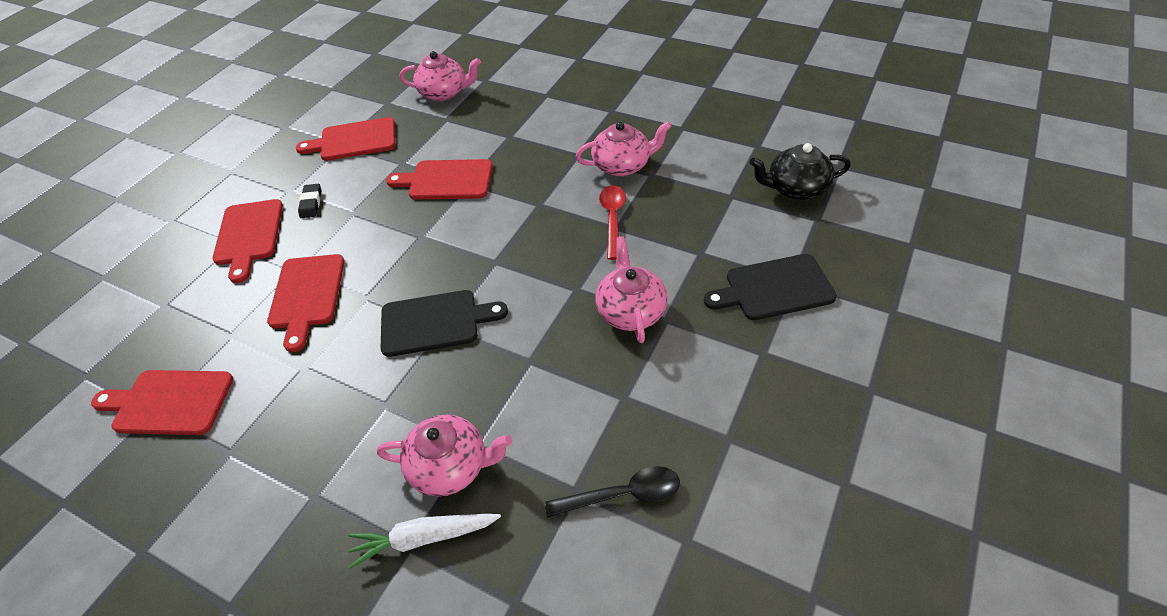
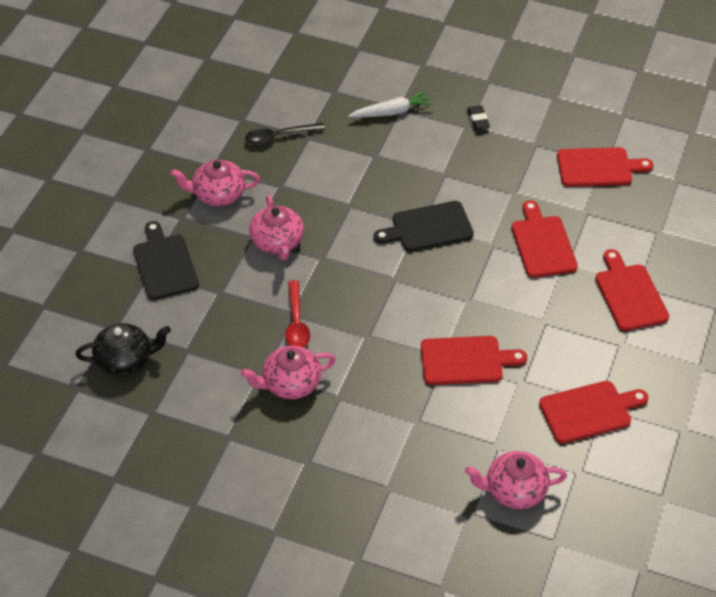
camera: 170 degrees right, 0 degrees up
(311, 203) = (591, 330): black eraser -> black eraser (478, 119)
(451, 466) = (387, 144): pink teapot -> pink teapot (218, 195)
(774, 288) = (164, 264): black cutting board -> black cutting board turned 90 degrees counterclockwise

